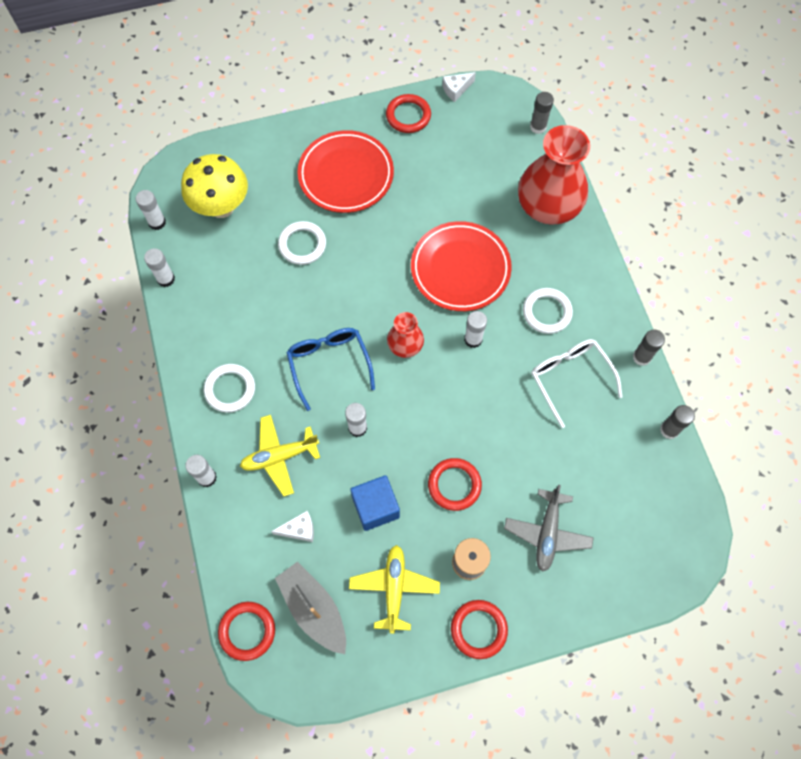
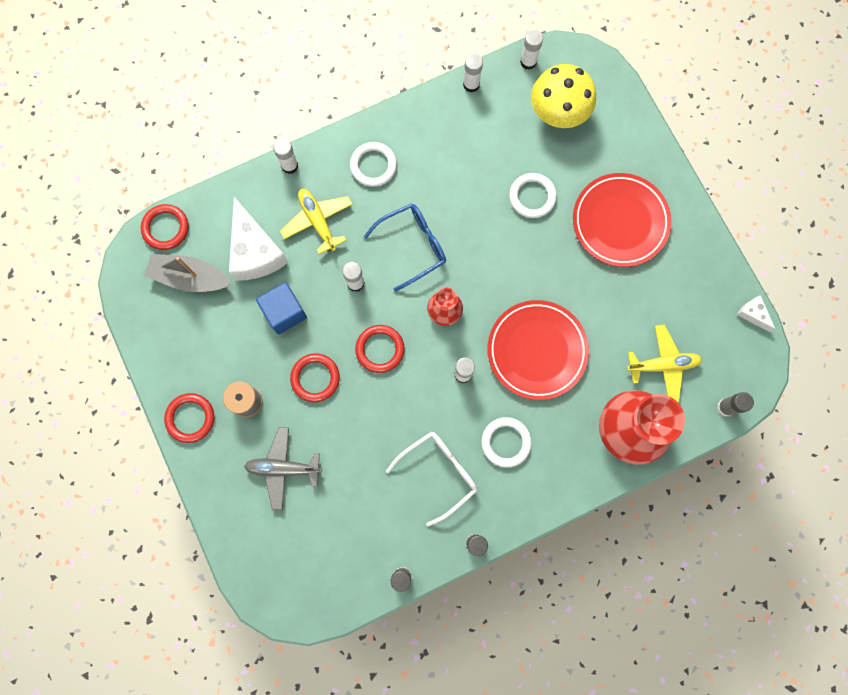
camera: 80 degrees right, 10 degrees up
(299, 529) = (255, 251): white cheese -> white cheese, size x2.16
(314, 609) = (190, 277): grey boat -> grey boat turned 120 degrees counterclockwise
(394, 588) = (216, 341): yellow plane -> yellow plane (662, 365)
(408, 116) = (706, 270): red ring -> red ring (380, 349)

